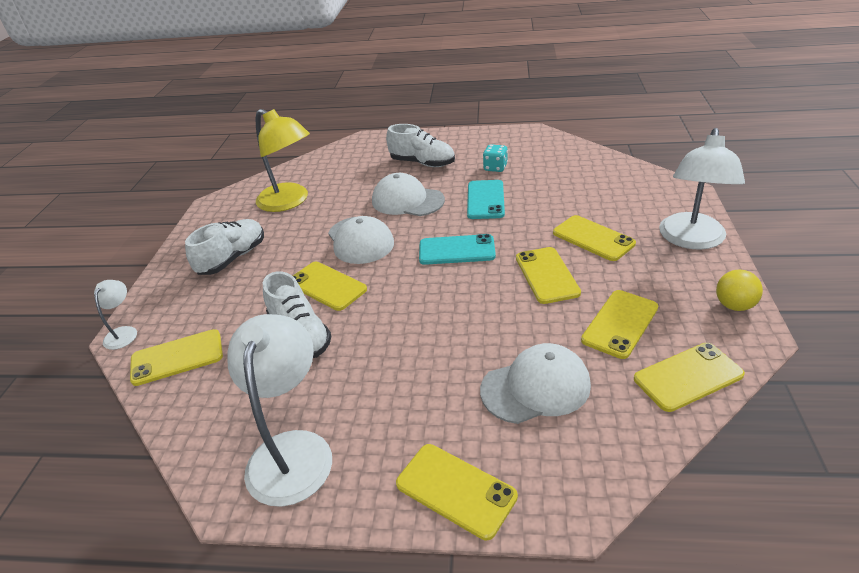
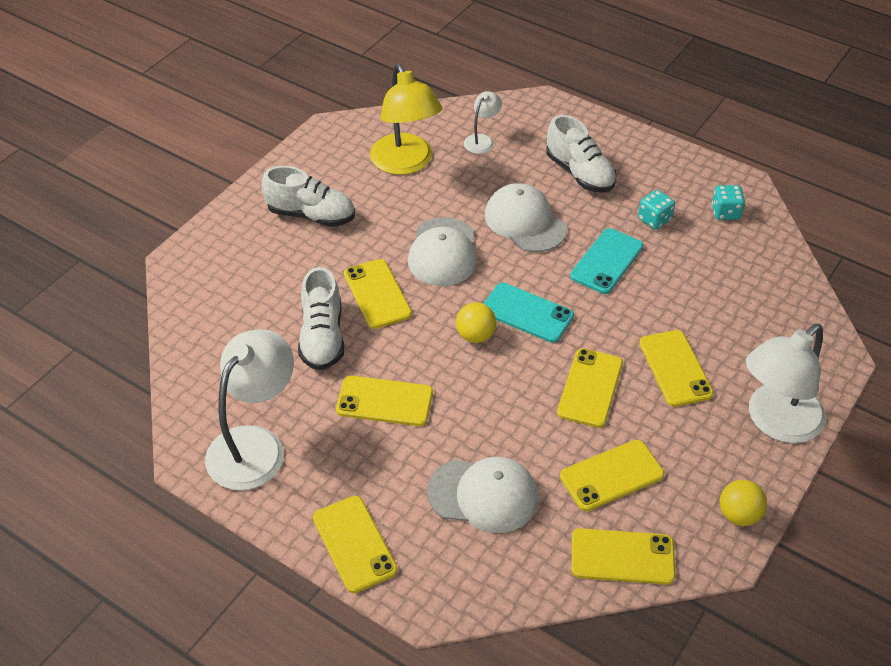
camera: 25 degrees right, 10 degrees up
(123, 332) = (179, 257): white lamp -> white lamp (482, 140)
(177, 357) = (210, 308): yellow phone -> yellow phone (384, 401)
(233, 258) = (311, 215): white shoe -> white shoe turned 45 degrees clockwise
(430, 280) = (475, 336): none -> yellow ball
(536, 148) = (725, 212): none -> turquoise dice

